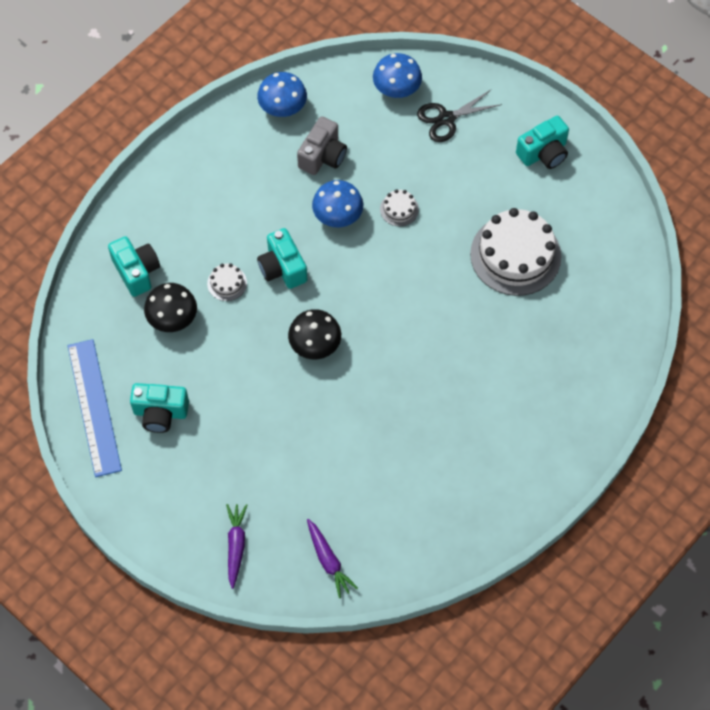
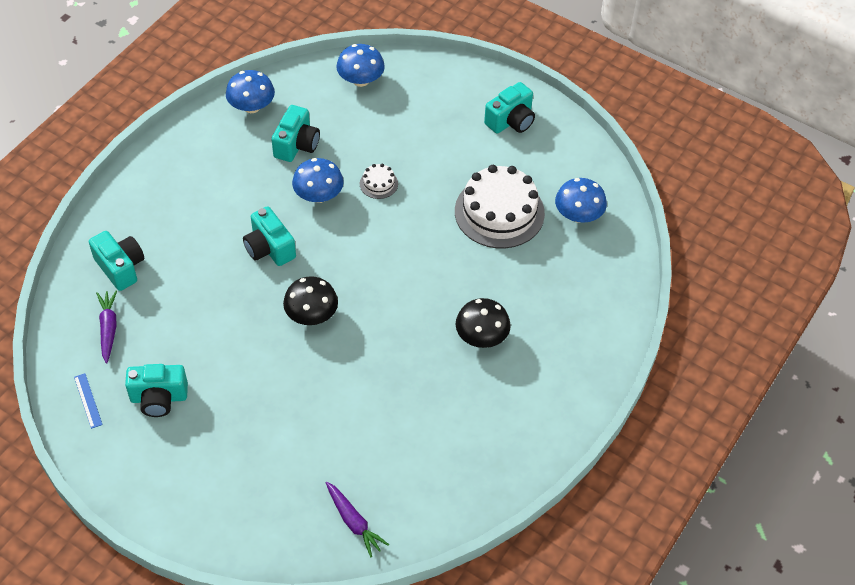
camera: 10 degrees left, 10 degrees down
(94, 407) = (88, 400): blue ruler -> blue ruler, size x0.41
(172, 318) = (162, 306): black mushroom -> black mushroom (481, 336)
(227, 283) = (214, 268): white cake -> none
(236, 545) = (253, 519): purple carrot -> purple carrot (108, 328)
(323, 156) = (296, 145): grey camera -> turquoise camera
(446, 119) = (413, 101): black scissors -> none
(595, 267) = (578, 215): none -> blue mushroom

